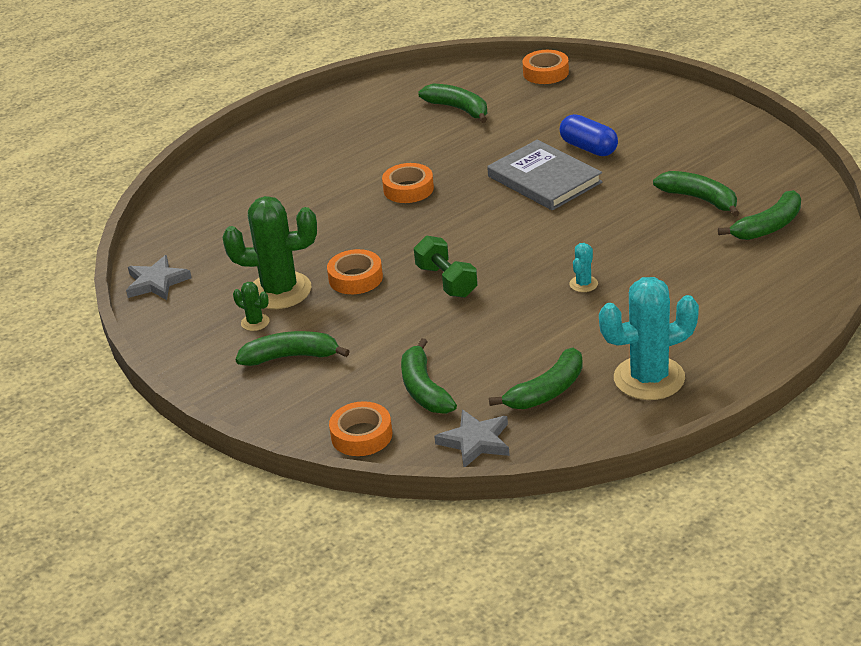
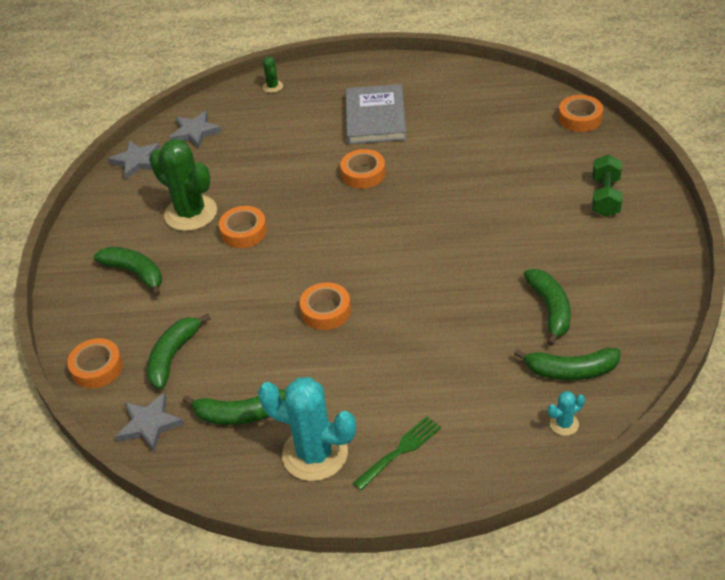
camera: 40 degrees right, 10 degrees up
(186, 235) = (195, 132): none -> grey star
(255, 322) = (149, 230): green cactus -> green cactus (272, 87)
(446, 281) = (292, 271): green dumbbell -> green dumbbell (605, 197)
(458, 109) = (478, 119): green banana -> none
(518, 290) = (326, 311): none -> orange tape
(544, 179) = (461, 220): grey book -> grey book (375, 117)
(583, 284) = (374, 335): turquoise cactus -> turquoise cactus (564, 424)
(589, 148) = (527, 209): blue capsule -> none
(713, 339) = (400, 450): none -> green fork

